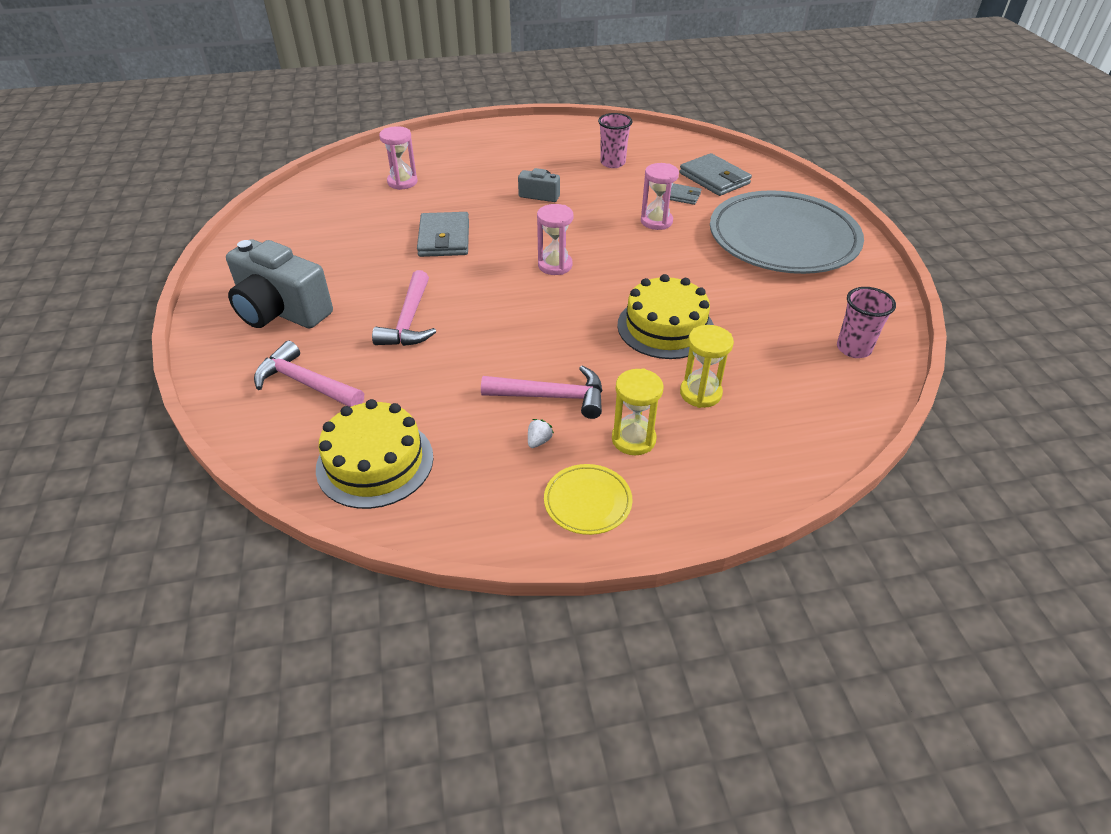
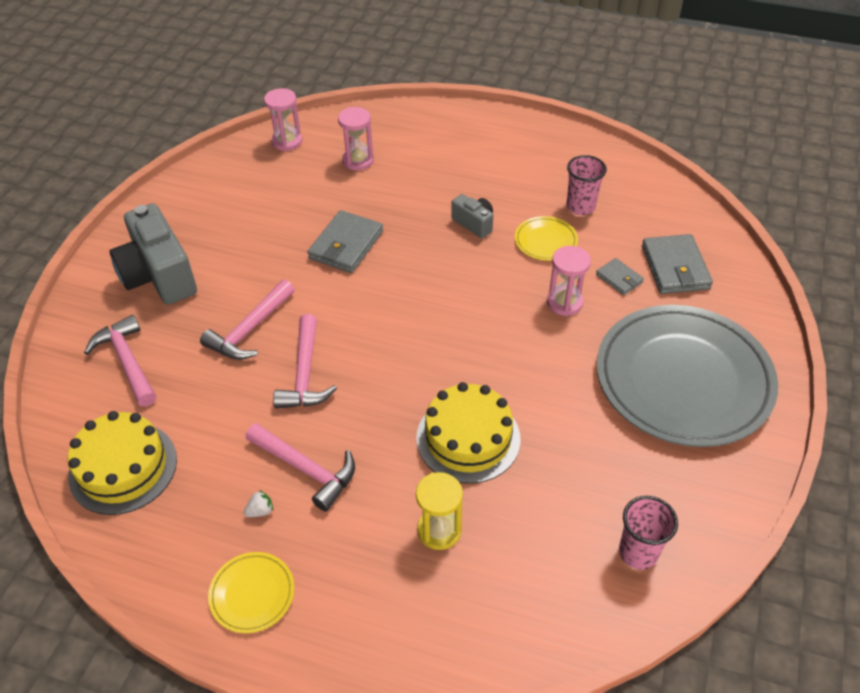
camera: 30 degrees right, 5 degrees up
(489, 333) = (305, 374): none -> pink hammer
(555, 265) = (422, 318): pink hourglass -> pink hourglass (287, 141)
(606, 190) = (545, 241): none -> yellow plate
(633, 439) = (339, 550): yellow hourglass -> none

